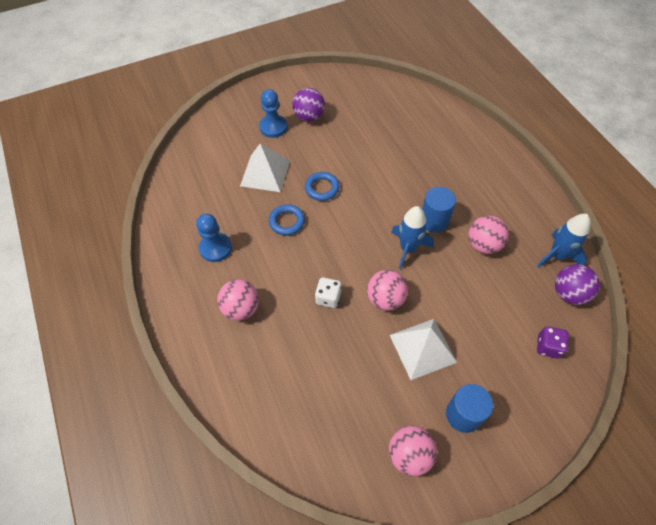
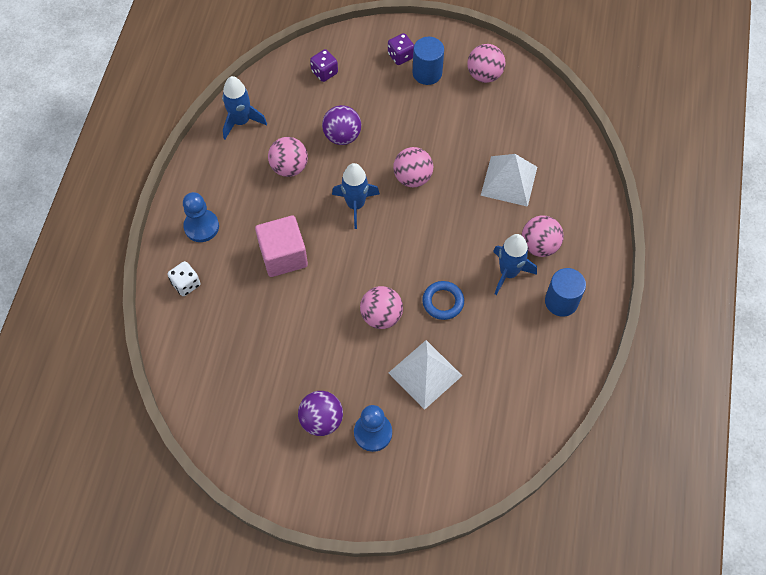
camera: 145 degrees left, 5 degrees up
(215, 248) = (529, 318): blue pawn -> blue pawn (201, 226)
(252, 271) = (508, 273): none -> blue rocket
(322, 188) = (381, 316): blue ring -> pink ball
(328, 298) = (459, 208): white dice -> white dice (186, 284)
(421, 184) = (283, 256): none -> pink cube
(422, 348) = (416, 127): white pyramid -> white pyramid (509, 181)
(434, 221) = (308, 214): blue cylinder -> blue cylinder (561, 301)
(504, 416) = (400, 56): none -> purple dice
(569, 293) = (267, 92): purple ball -> purple ball (342, 136)

